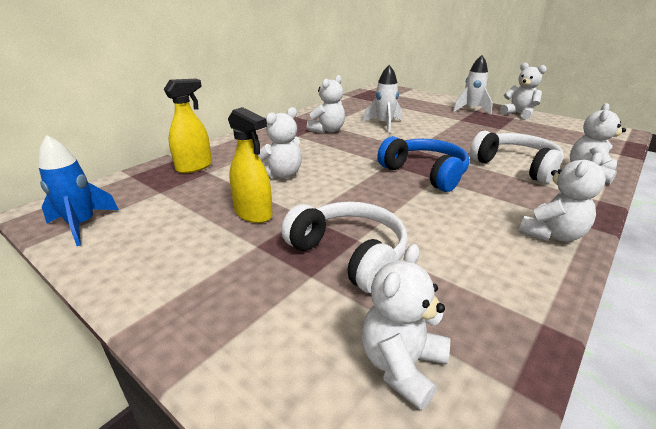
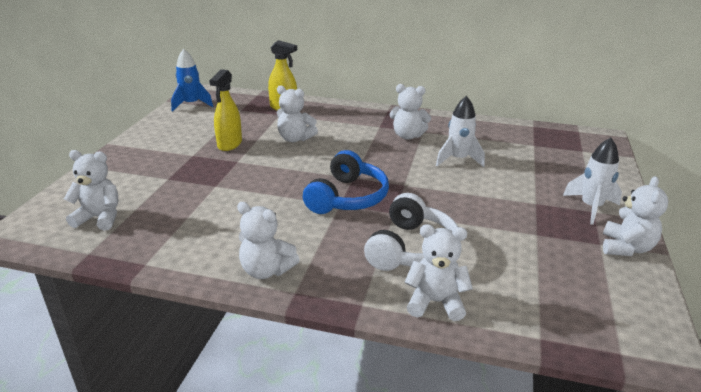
camera: 65 degrees right, 0 degrees up
(349, 254) = (195, 186): white headphones -> none

